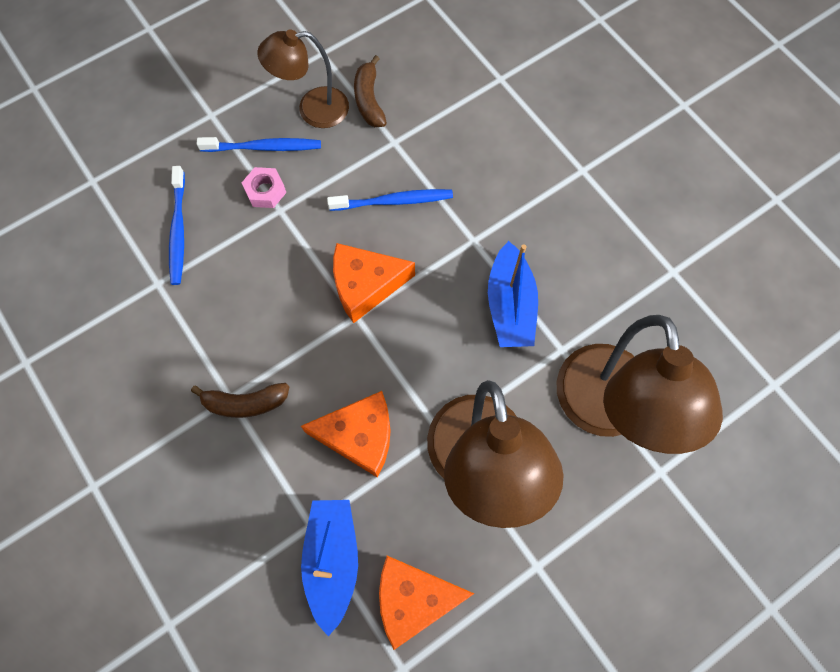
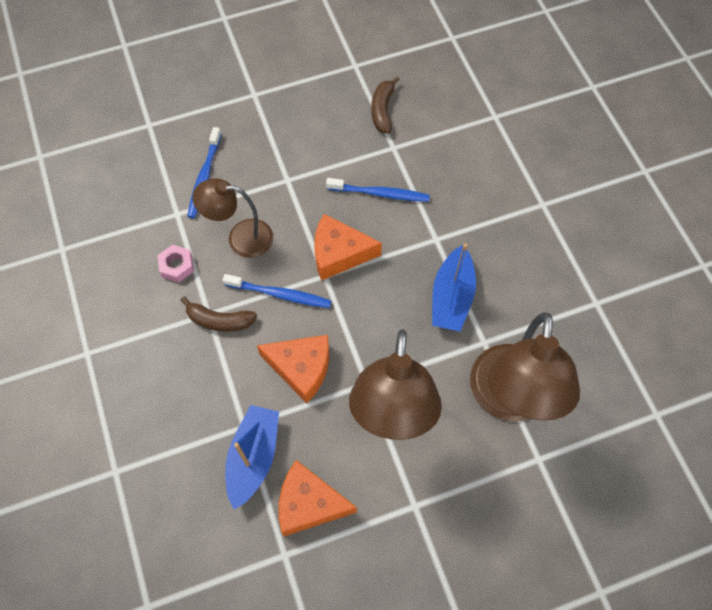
camera: 15 degrees right, 5 degrees down
(264, 147) = (289, 129): blue toothbrush -> blue toothbrush (280, 294)
(265, 191) = (280, 162): pink nut -> pink nut (177, 266)
(312, 109) = (335, 108): brown lamp -> brown lamp (240, 238)

